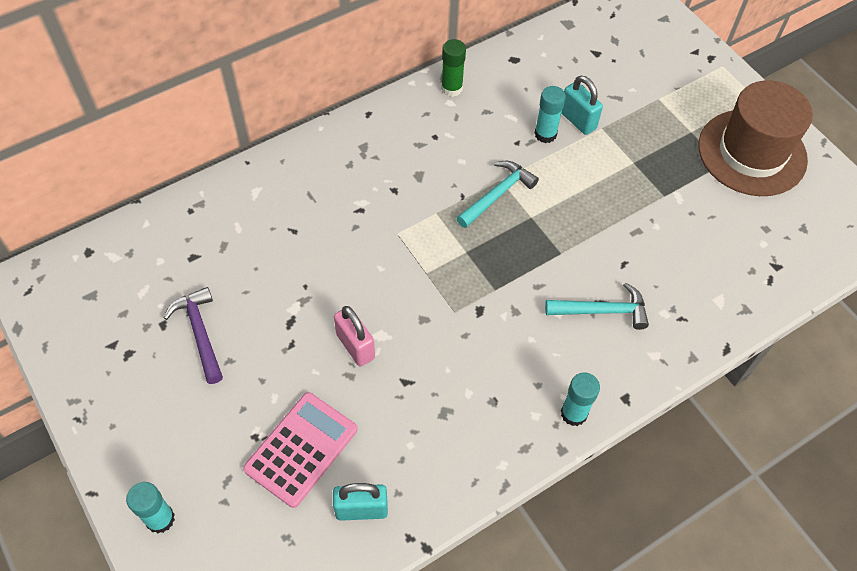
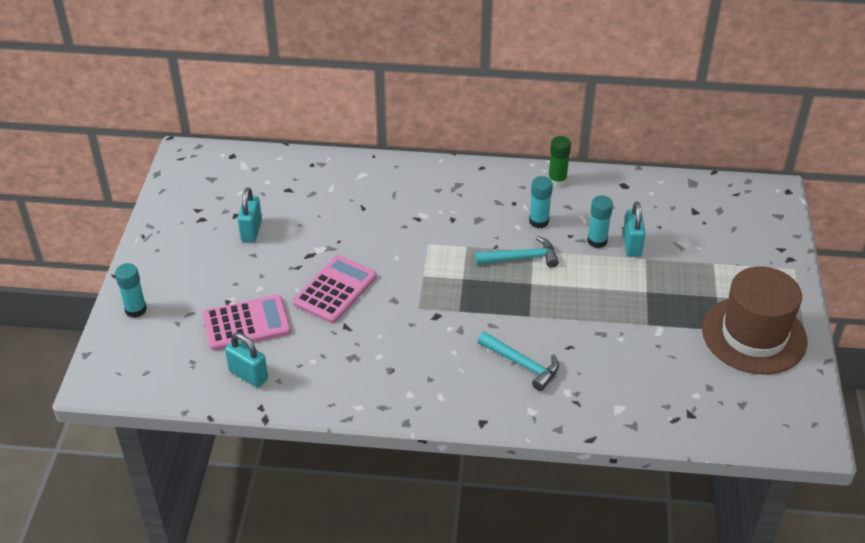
camera: 40 degrees right, 15 degrees down
(200, 332) = (251, 231): purple hammer -> turquoise padlock
(355, 346) = (335, 290): pink padlock -> pink calculator
(574, 413) = (436, 408): turquoise glue stick -> turquoise glue stick (539, 221)

